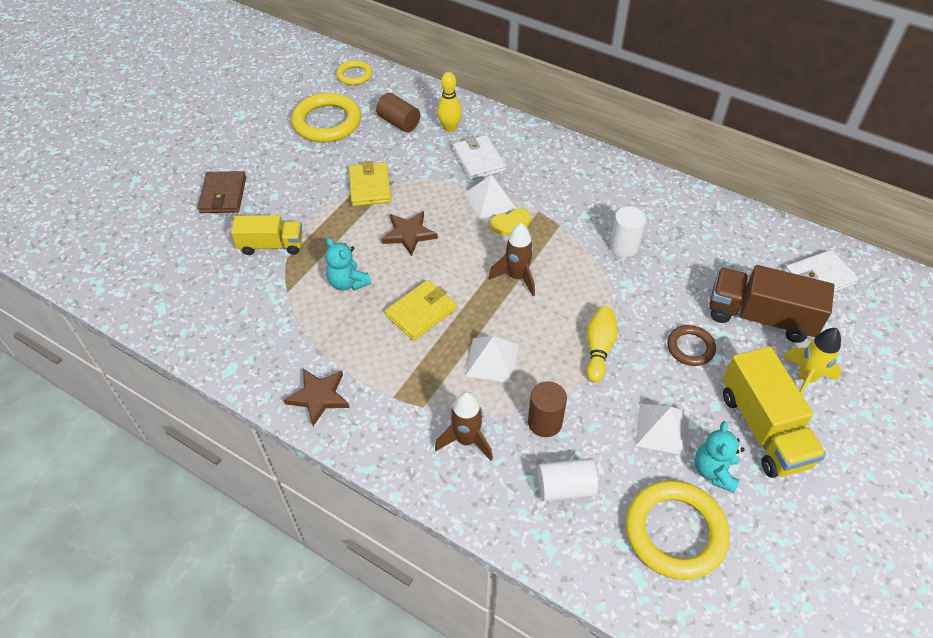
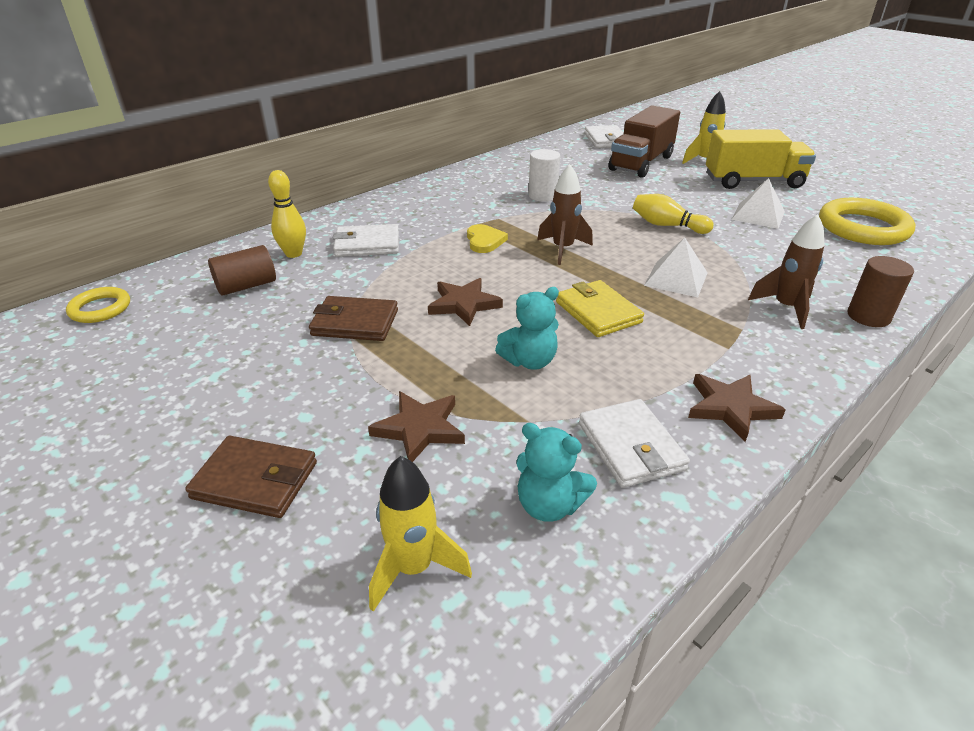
camera: 75 degrees left, 15 degrees down
(174, 268) = (414, 568): none -> yellow rocket
(271, 245) = (420, 429): yellow truck -> brown star
(271, 344) = (630, 446): none -> white wallet
(327, 122) = (180, 345): yellow ring -> none
(370, 187) = (355, 323): yellow wallet -> brown wallet
(490, 200) = (439, 247): white pyramid -> none
(545, 422) = (757, 263): brown cylinder -> brown cylinder (868, 316)
(565, 487) = (831, 265): white cylinder -> none
(690, 347) = (670, 191): brown ring -> none
(714, 471) = (798, 204): turquoise teddy bear -> turquoise teddy bear (549, 505)

